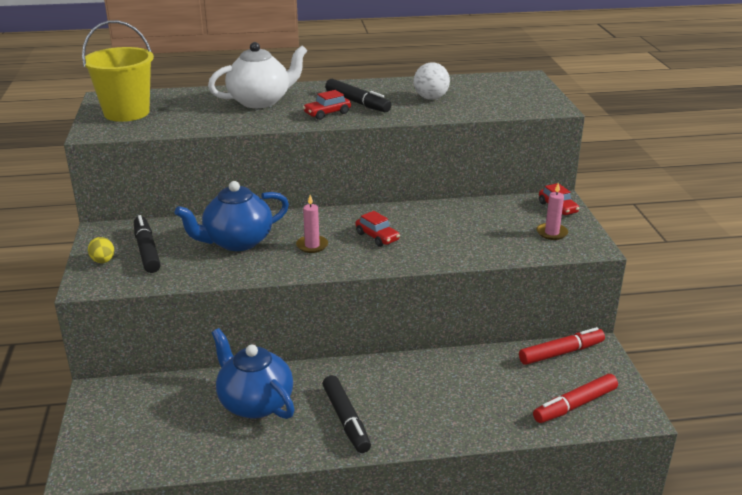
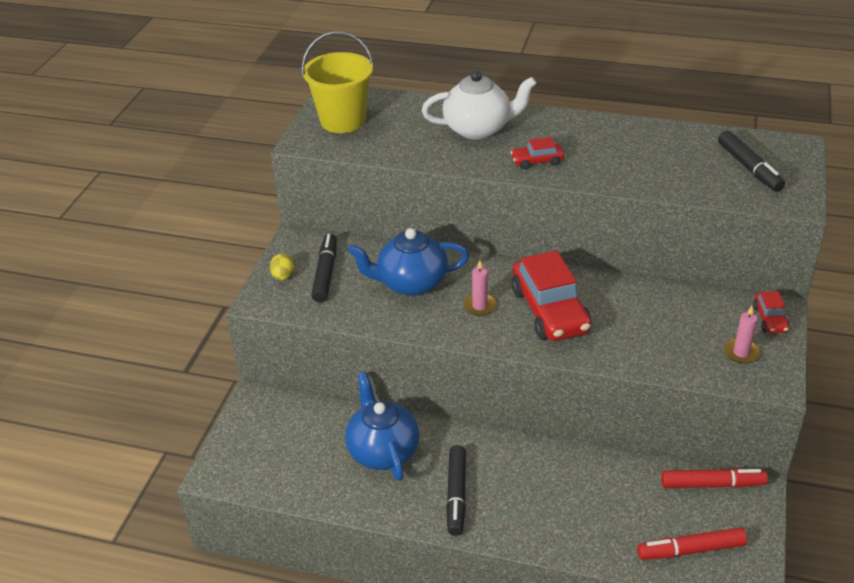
camera: 25 degrees right, 10 degrees up
(357, 102) = (577, 151): black marker -> black marker (749, 168)
(377, 237) = (550, 311): red car -> red car, size x2.11
(430, 98) = (662, 159): white ball -> none

